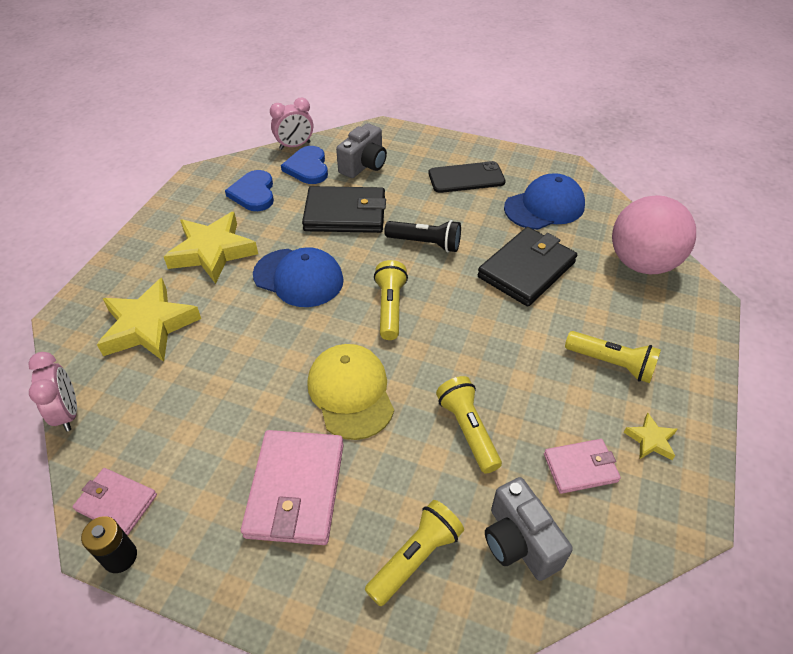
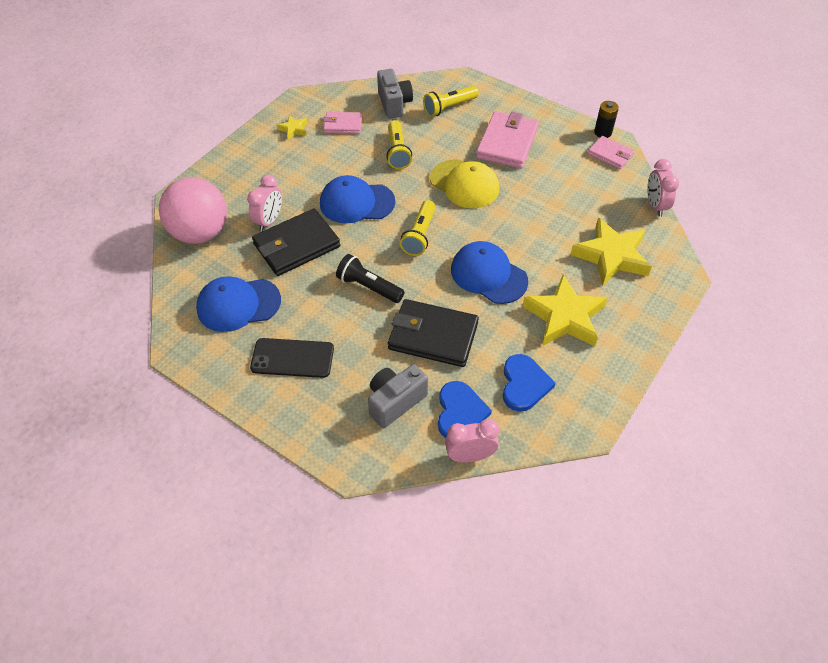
camera: 165 degrees left, 5 degrees up
(351, 392) = (464, 184): yellow cap -> yellow cap turned 45 degrees counterclockwise
(486, 334) = (356, 203): none -> blue cap
(577, 291) = (269, 221): none -> pink clock
(612, 363) = (283, 170): yellow flashlight -> none

